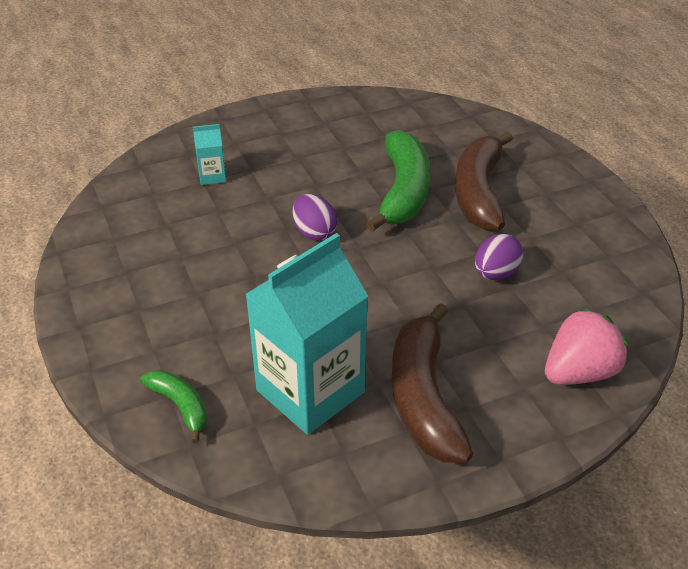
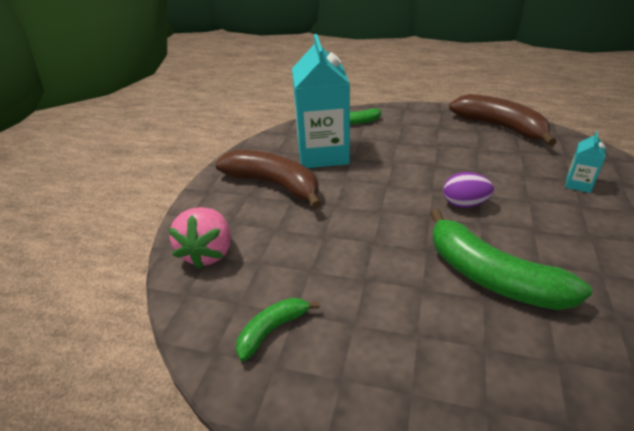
camera: 130 degrees right, 5 degrees down
(479, 192) = (453, 331): brown banana -> brown banana (500, 127)
(495, 273) = (333, 271): purple egg -> none
(588, 274) = (272, 330): none -> green banana

